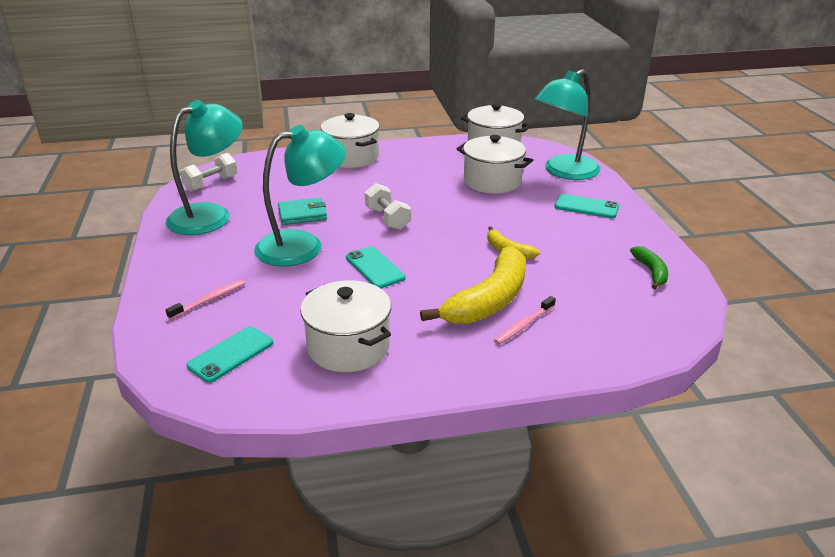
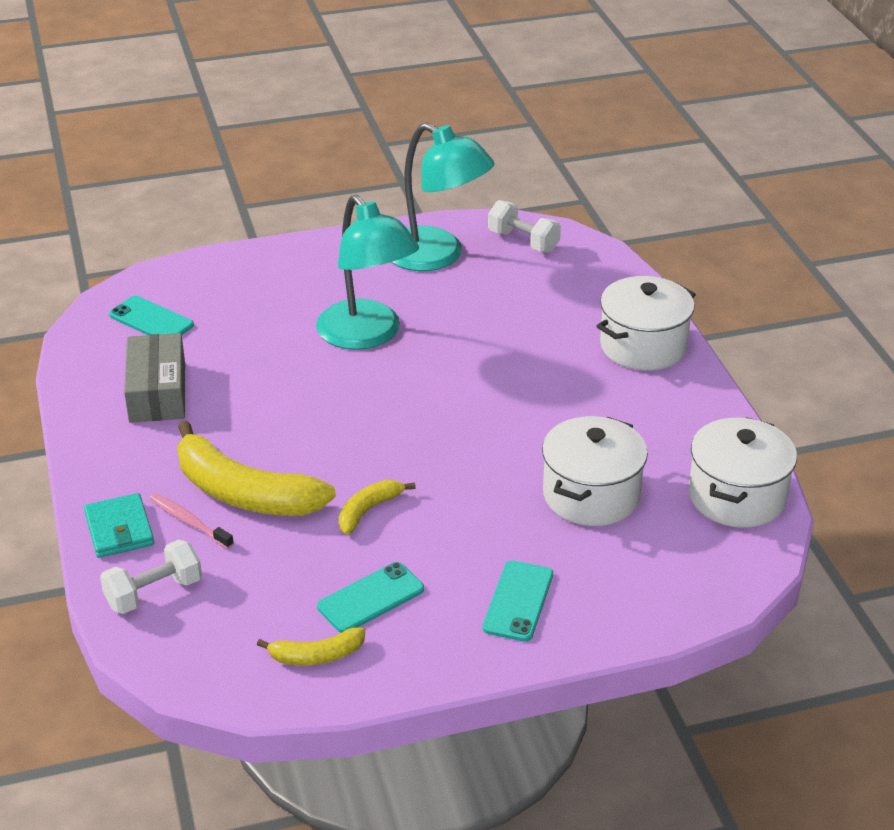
camera: 85 degrees right, 5 degrees up
(209, 300) = (247, 290): pink toothbrush -> none
(302, 214) = (449, 324): turquoise wallet -> turquoise wallet (119, 529)
(348, 347) = (157, 392): white pot -> grey box
(375, 268) = (317, 396): turquoise phone -> turquoise phone (371, 598)
(387, 219) = (447, 396): white dumbbell -> white dumbbell (154, 593)
(564, 172) = (651, 582): turquoise lamp -> none
(651, 272) = (317, 655): green banana -> yellow banana

